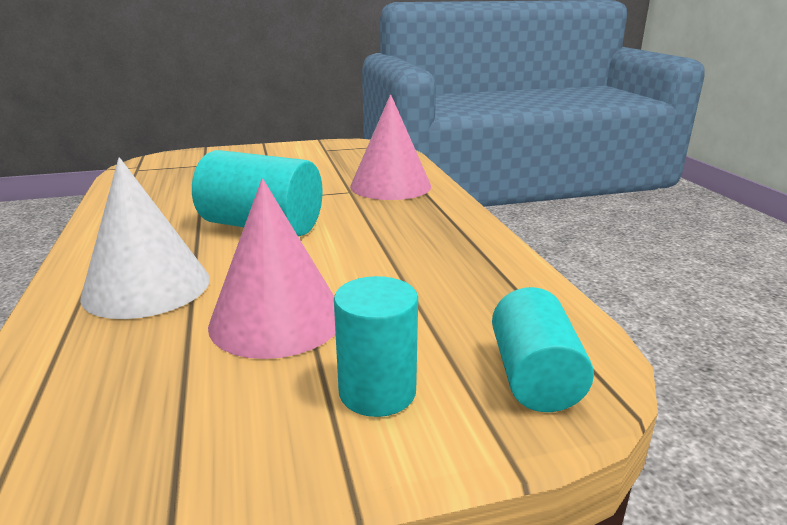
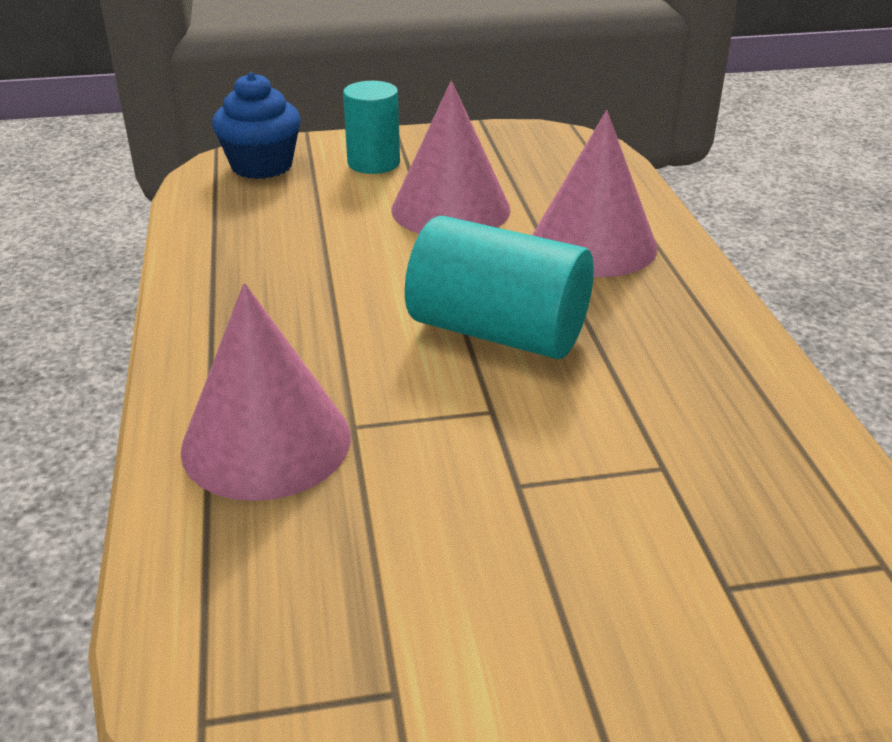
camera: 175 degrees left, 10 degrees up
(147, 287) = (593, 244): white cone -> pink cone
(534, 377) = (262, 166): turquoise cylinder -> blue cupcake

